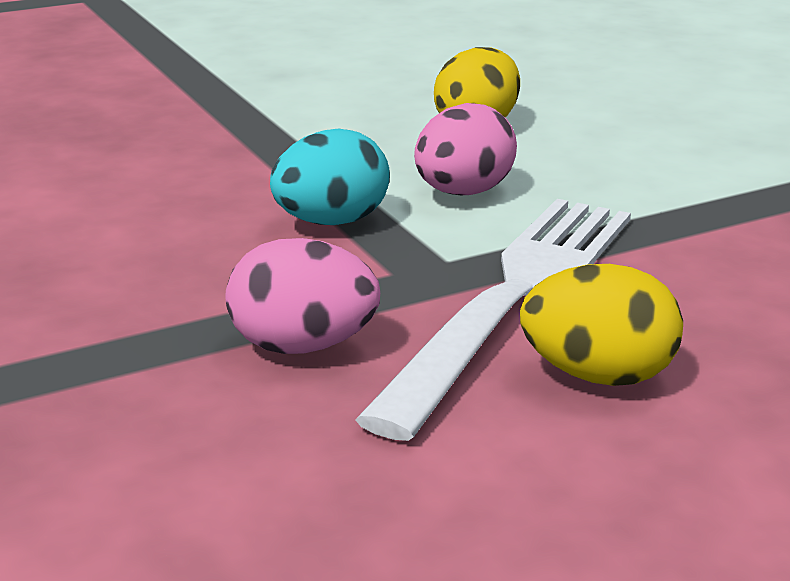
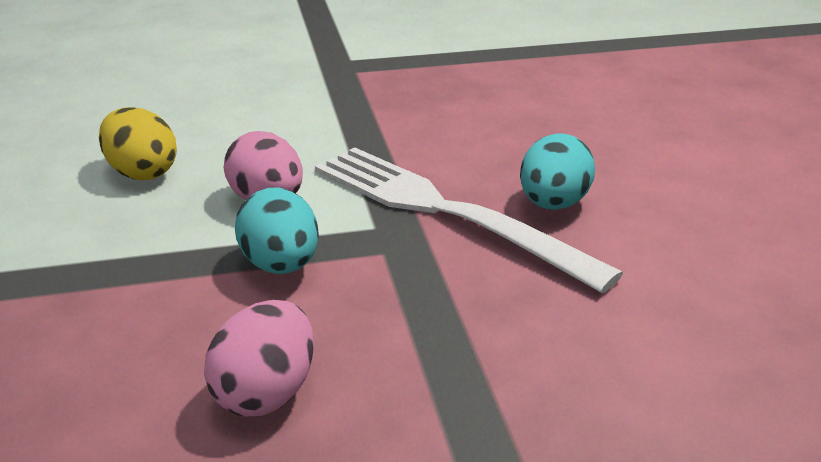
camera: 75 degrees left, 5 degrees up
(303, 346) = (484, 305): pink egg -> pink egg (266, 393)
(598, 376) = (553, 204): yellow egg -> turquoise egg

